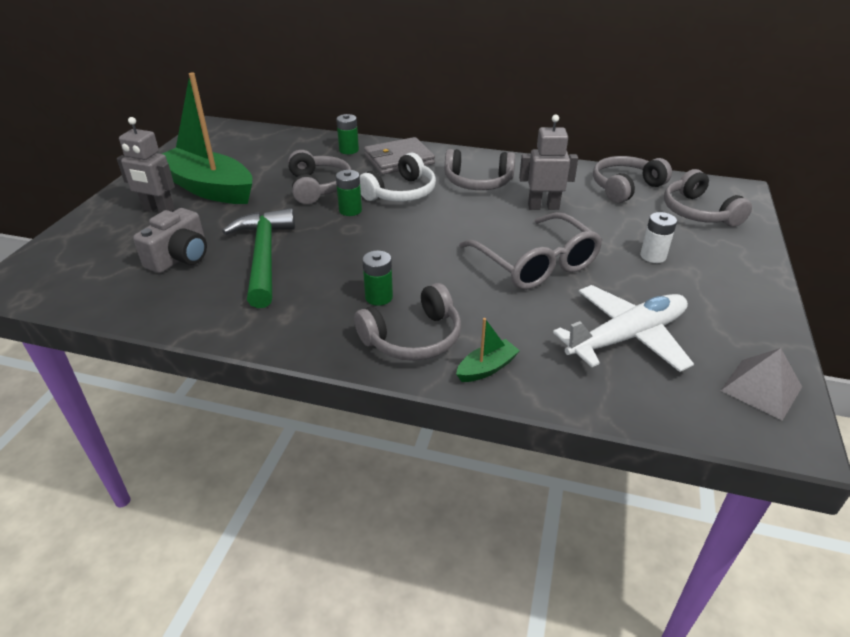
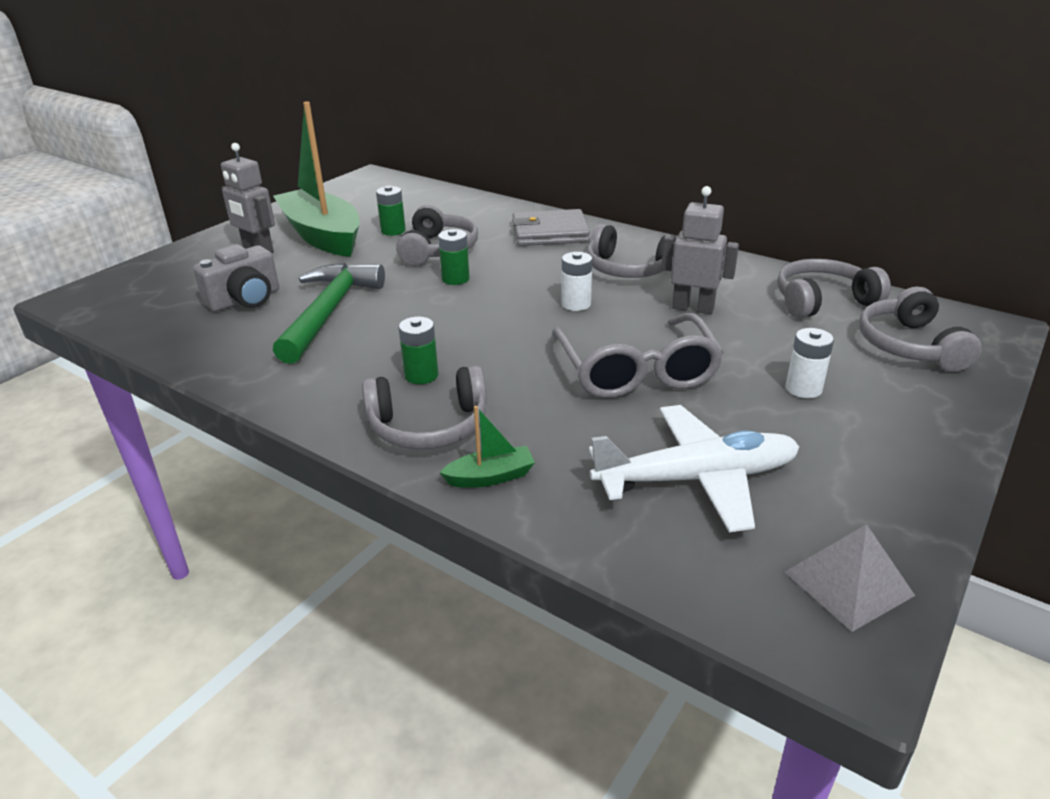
camera: 20 degrees right, 5 degrees down
(349, 150) = (499, 216): green battery -> green battery (393, 231)
(401, 192) = (527, 268): white headphones -> none
(458, 217) = (576, 304): none -> white battery

